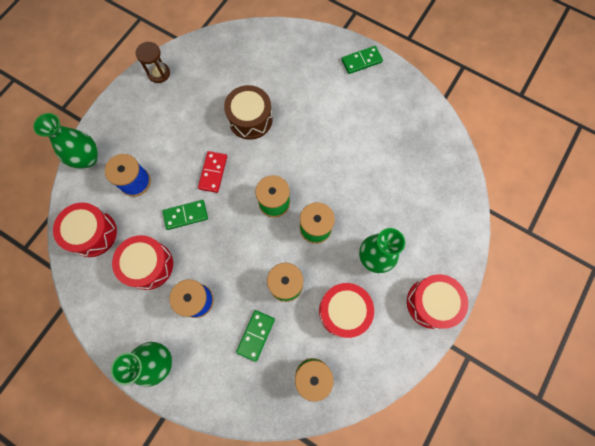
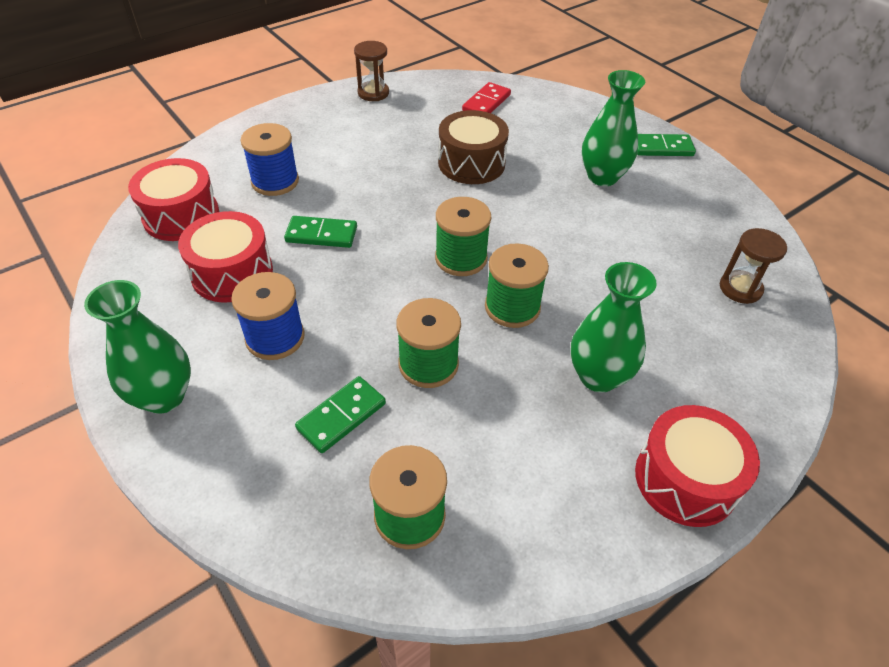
camera: 20 degrees right, 25 degrees down
(87, 158) = (230, 143): green vase -> green vase (602, 177)
(213, 172) = (388, 201): red domino -> red domino (486, 103)
(343, 311) = (512, 435): red drum -> none
(431, 166) = (740, 288): none -> brown hourglass

